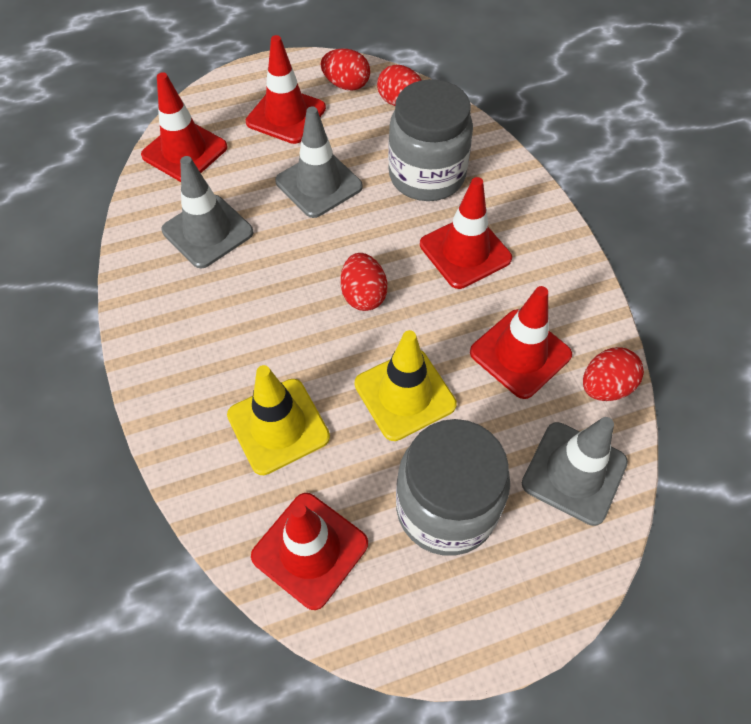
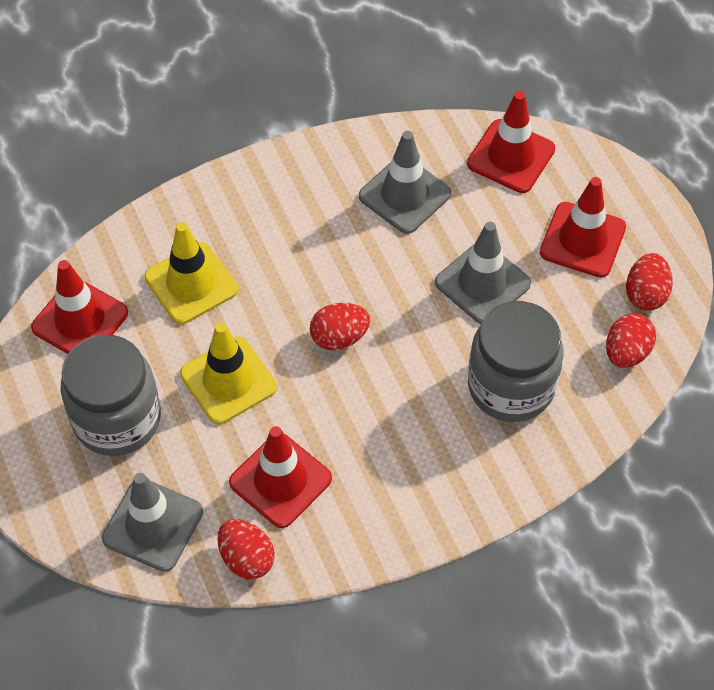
camera: 85 degrees right, 0 degrees up
(465, 251) = (405, 427): red traffic cone -> none

